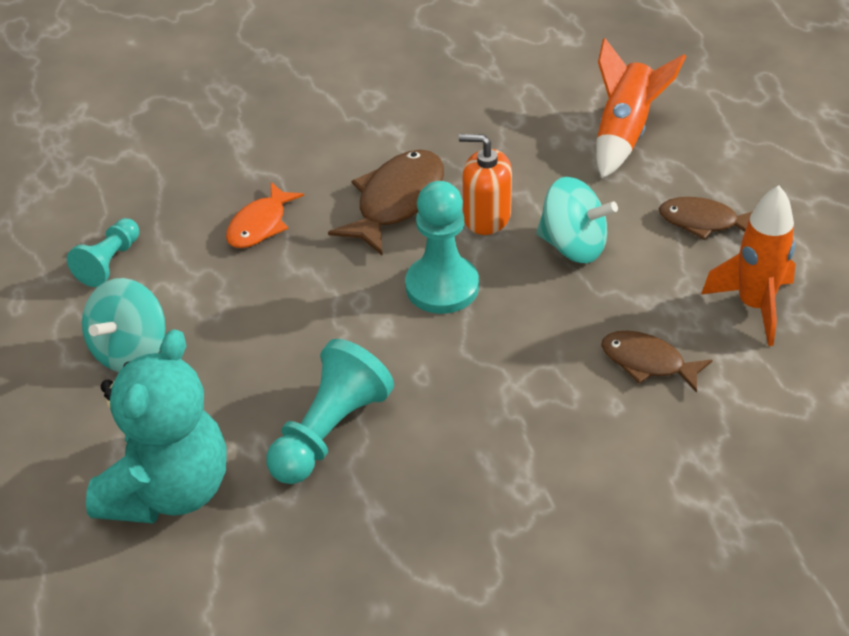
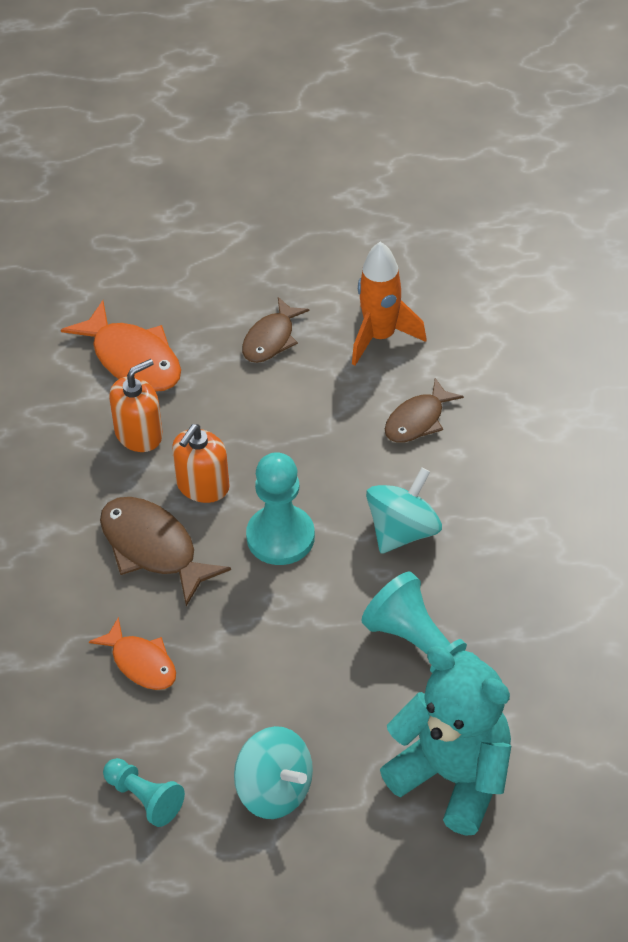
camera: 75 degrees left, 5 degrees up
(533, 159) = (139, 434): none -> orange soap dispenser
(573, 246) = (265, 433): turquoise spinning top -> turquoise spinning top (403, 531)
(625, 133) = (132, 359): orange rocket -> orange fish

